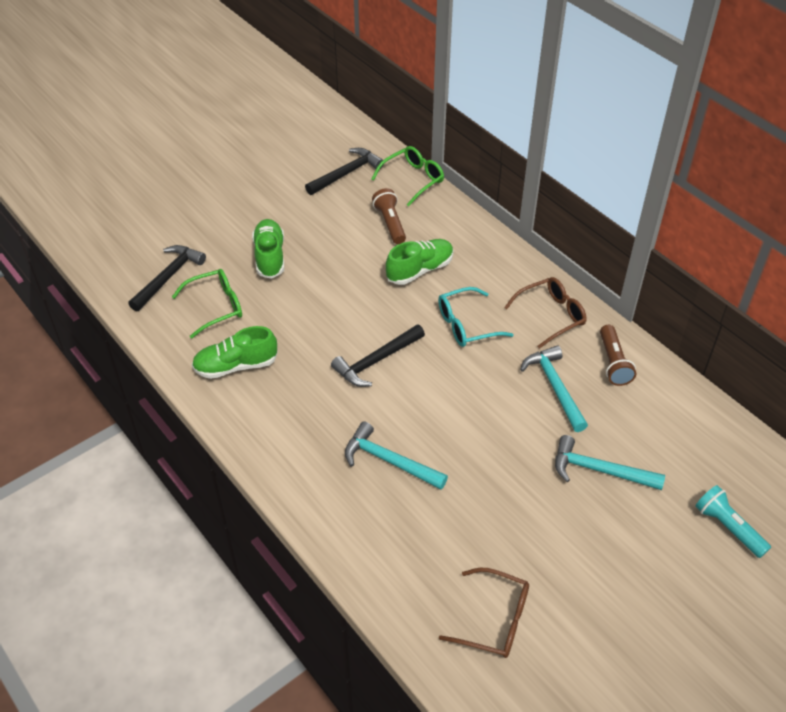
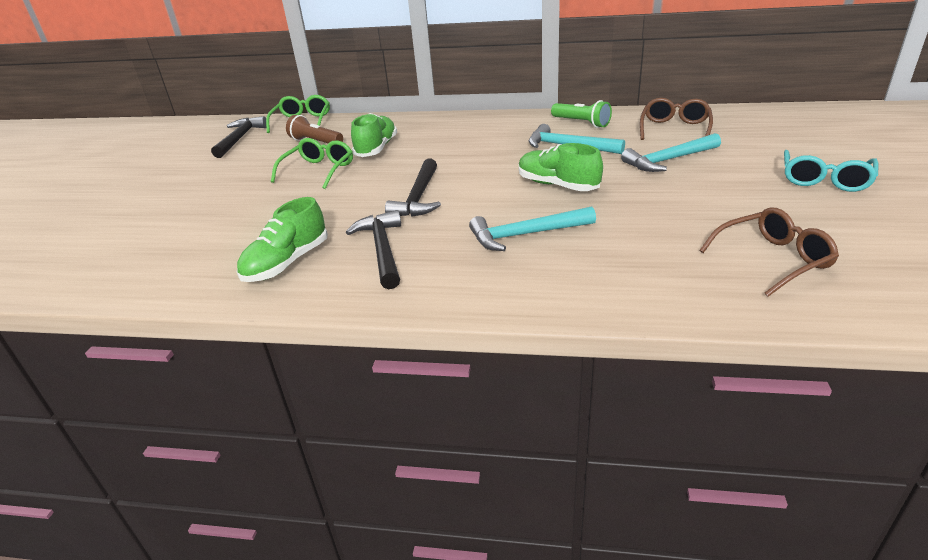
camera: 40 degrees left, 15 degrees down
(168, 277) = (125, 252): black hammer -> black hammer (382, 250)
(216, 307) = (210, 243): green glasses -> green glasses (318, 171)
(270, 256) = (227, 196): green shoe -> green shoe (557, 185)
(466, 325) = (457, 153): turquoise glasses -> turquoise glasses (824, 180)
(551, 315) = (506, 125): brown glasses -> brown glasses (674, 128)
(613, 363) = (581, 123): brown flashlight -> green flashlight
(727, 527) = (780, 141): turquoise flashlight -> none

